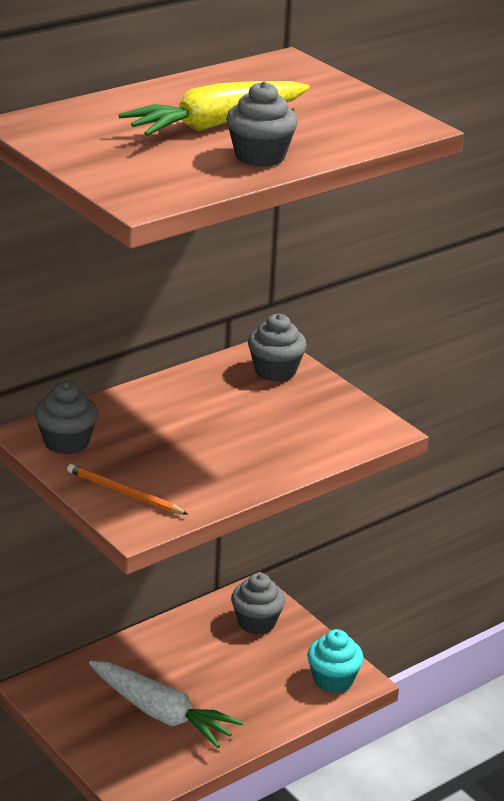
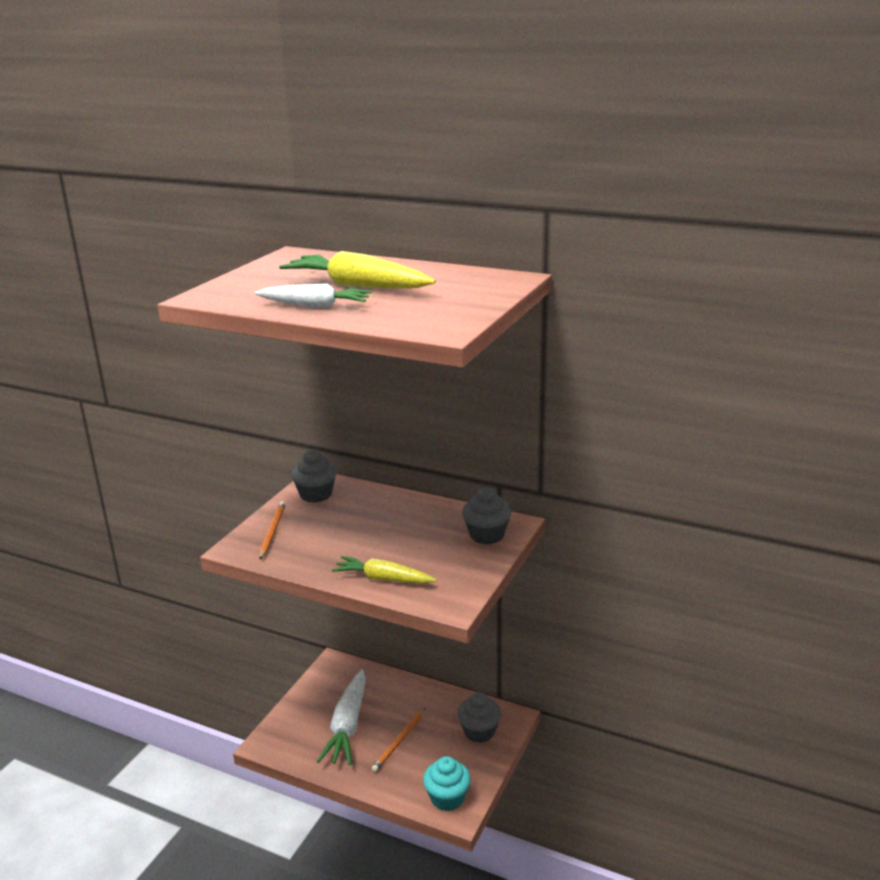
camera: 65 degrees right, 5 degrees down
(222, 684) = (399, 741): none -> orange pencil
(260, 156) = (315, 306): grey cupcake -> white carrot
(300, 452) = (383, 579): none -> yellow carrot

